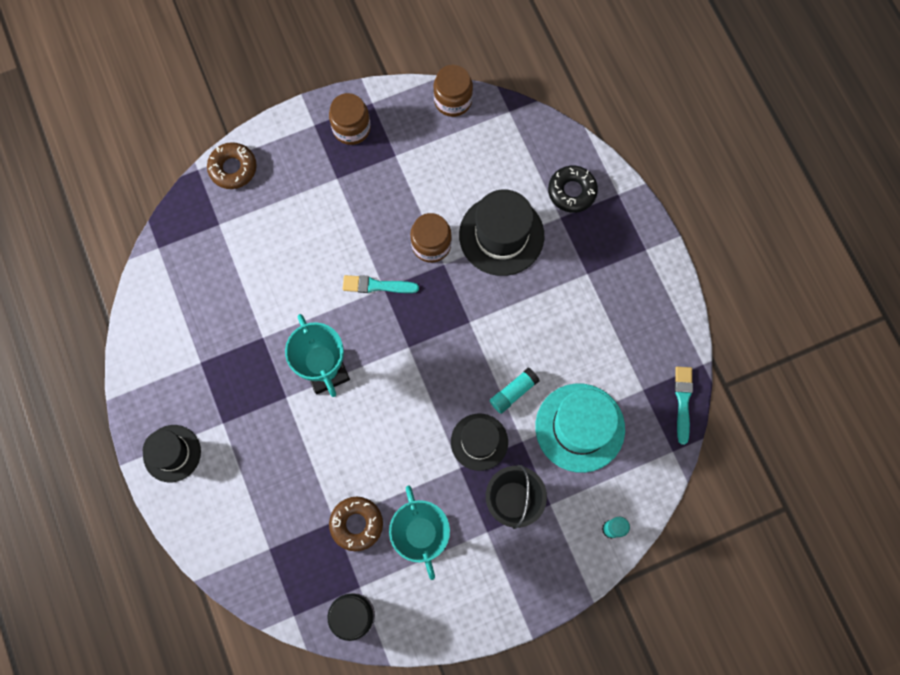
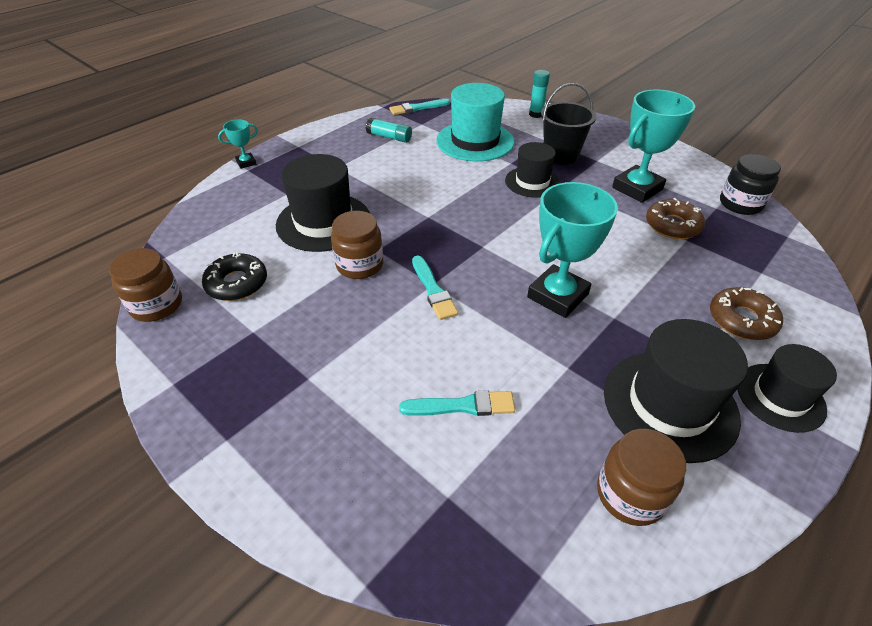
camera: 115 degrees left, 30 degrees down
(204, 380) = (669, 404): none -> black hat
(233, 168) = (341, 523): brown donut -> brown donut (741, 320)
(269, 258) = (462, 406): none -> turquoise brush
(351, 128) = (222, 391): brown jar -> brown jar (630, 494)
(513, 392) = (474, 176): turquoise glue stick -> turquoise glue stick (389, 137)
(572, 191) = (255, 194): black donut -> black donut (237, 283)
(632, 195) = (246, 163): none -> turquoise trophy

